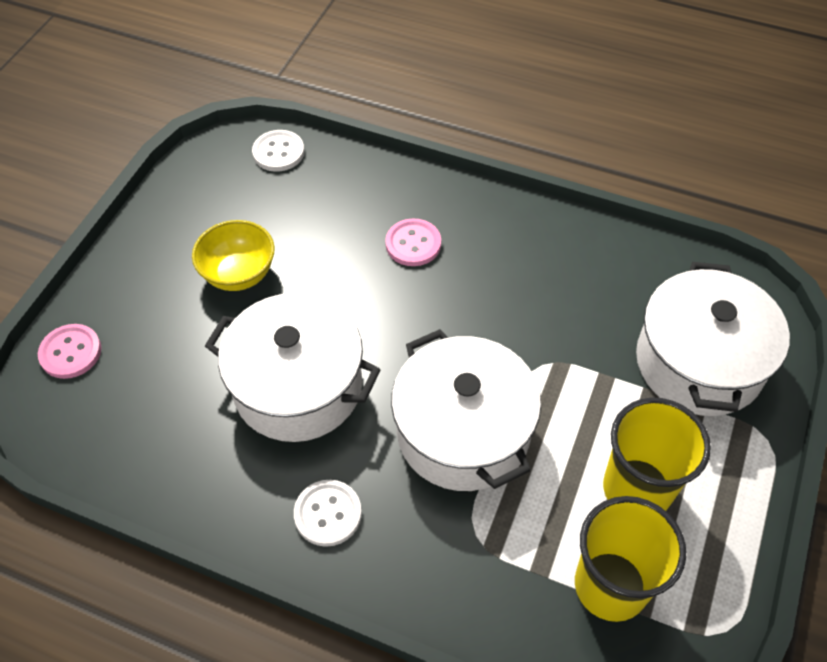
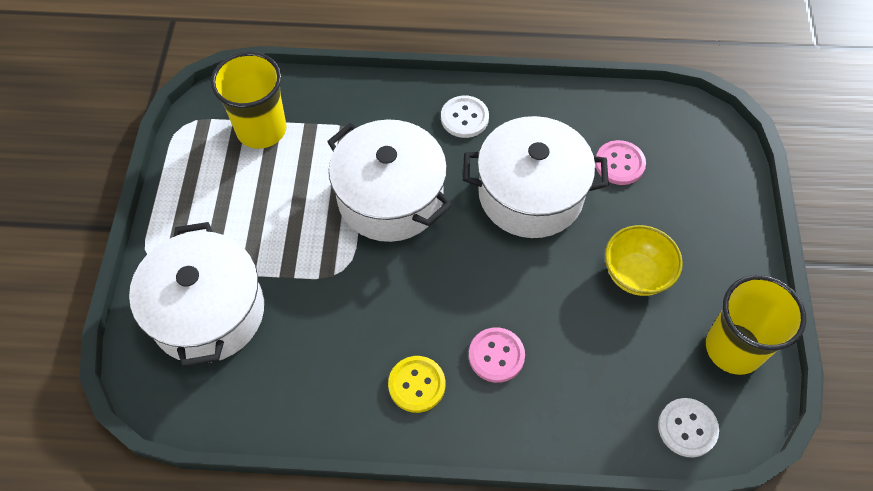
camera: 160 degrees right, 5 degrees up
(70, 352) = (720, 168): pink button -> pink button (619, 164)
(497, 241) = (417, 385): none -> yellow button
(637, 489) = (250, 194): yellow cup -> yellow cup (733, 348)

